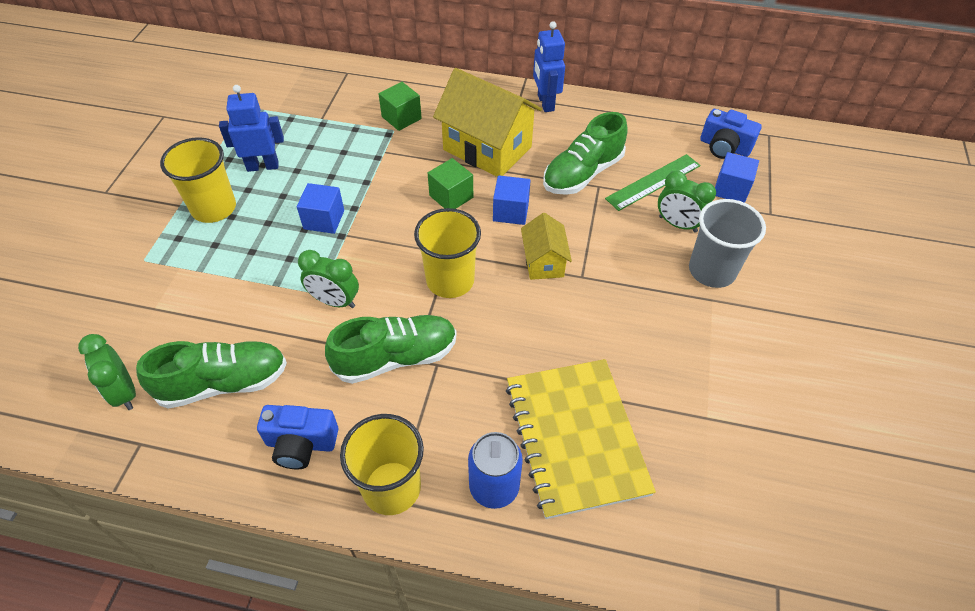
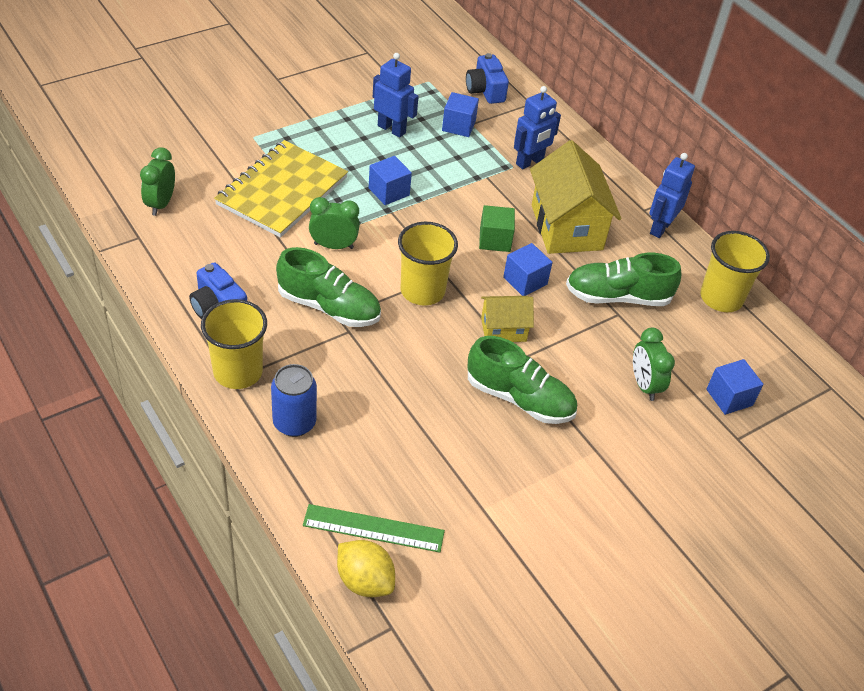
camera: 40 degrees right, 5 degrees down
(214, 208) = (329, 134): yellow cup -> yellow cup (721, 298)
(223, 383) = (216, 241): green shoe -> green shoe (519, 398)
(314, 126) = (458, 126): none -> blue cube
(335, 301) = (333, 246): green clock -> green clock turned 120 degrees clockwise
(401, 118) = (530, 162): green cube -> blue robot
(543, 262) = (503, 329): yellow house -> yellow house turned 45 degrees clockwise
(575, 437) = (379, 442): yellow notebook -> yellow notebook (282, 191)
(653, 182) = (668, 344): green ruler -> green ruler (373, 528)
(712, 271) = (625, 434): grey cup -> none
(713, 569) = (365, 581): none -> yellow lemon
(724, 147) = (772, 366): blue camera -> blue camera (485, 90)

